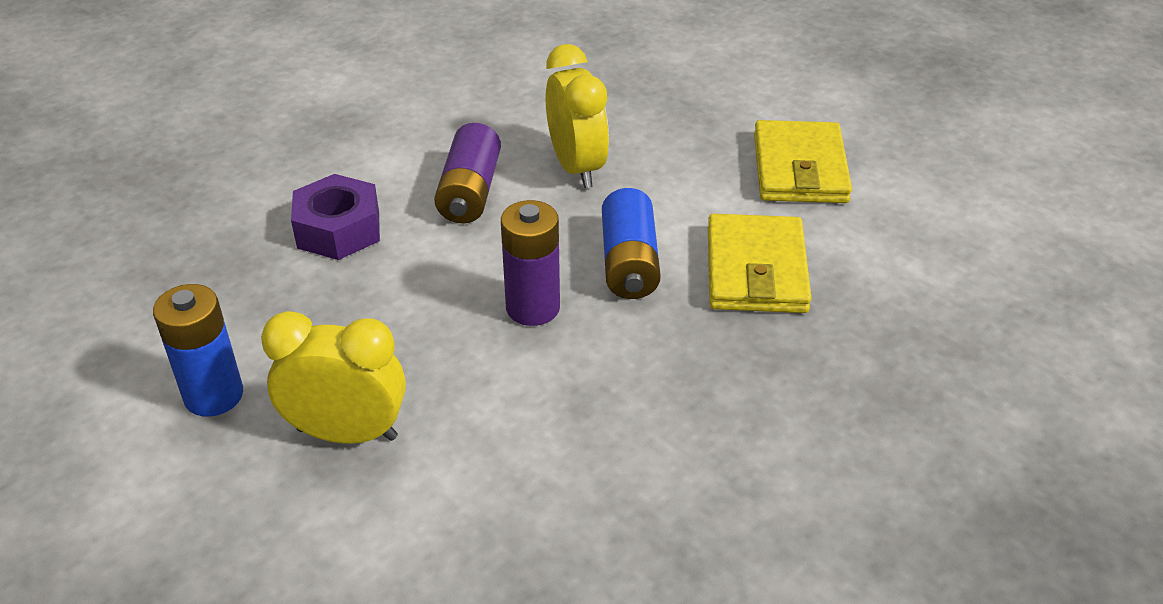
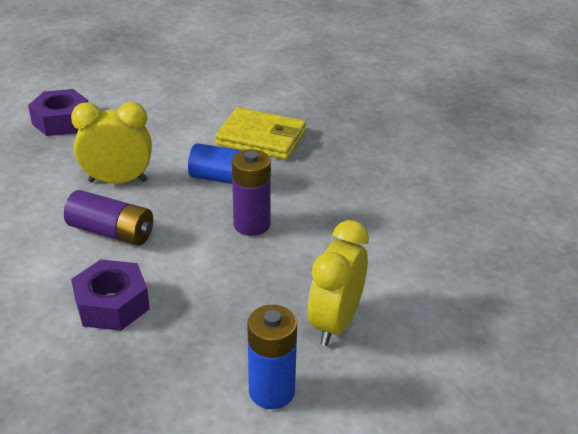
camera: 75 degrees left, 5 degrees down
(684, 86) = (61, 121): none -> purple nut
(800, 168) = (180, 103): yellow wallet -> none

